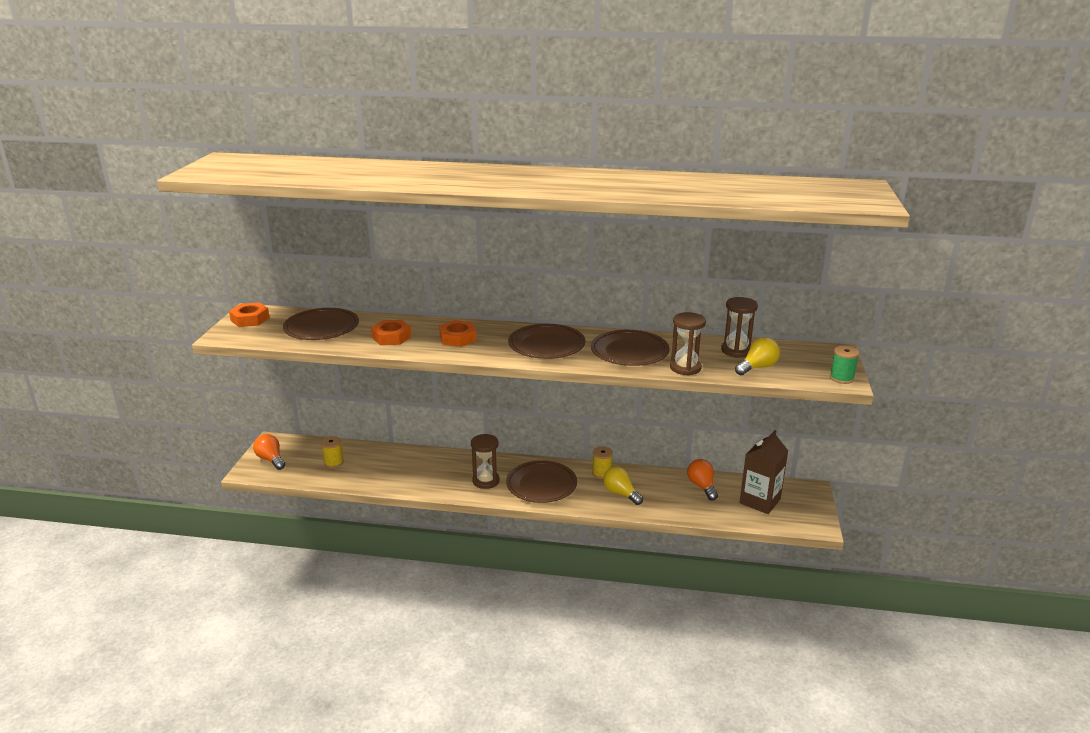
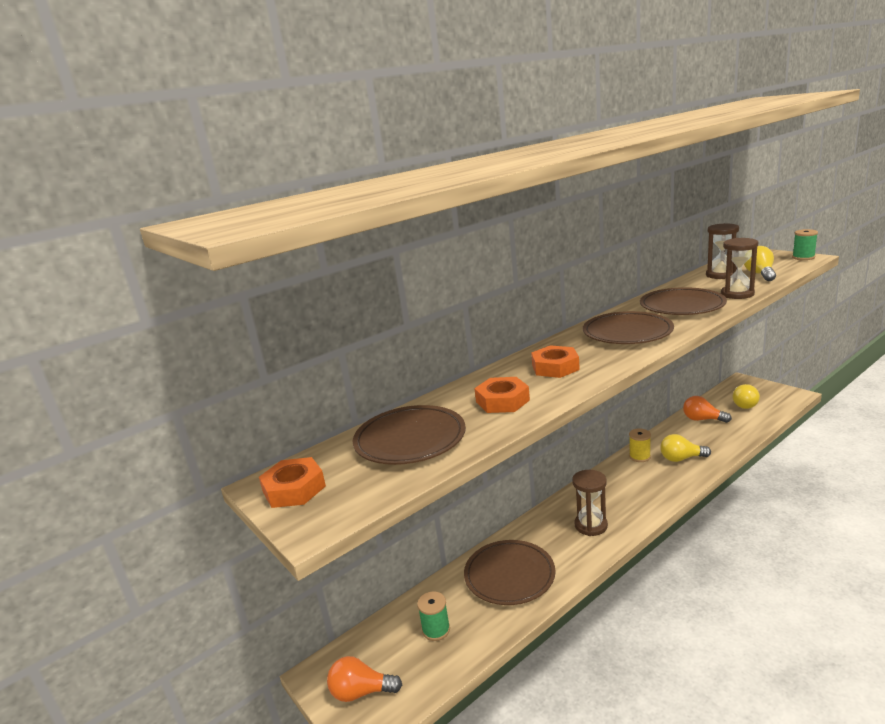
camera: 45 degrees left, 5 degrees down
(333, 462) = (436, 630): yellow spool -> green spool
(541, 485) = (629, 495): brown plate -> brown plate (509, 575)
(760, 501) = (743, 404): brown carton -> yellow light bulb

